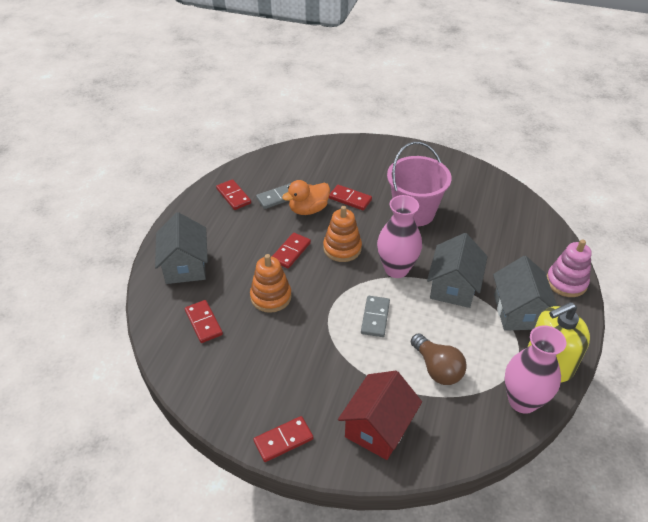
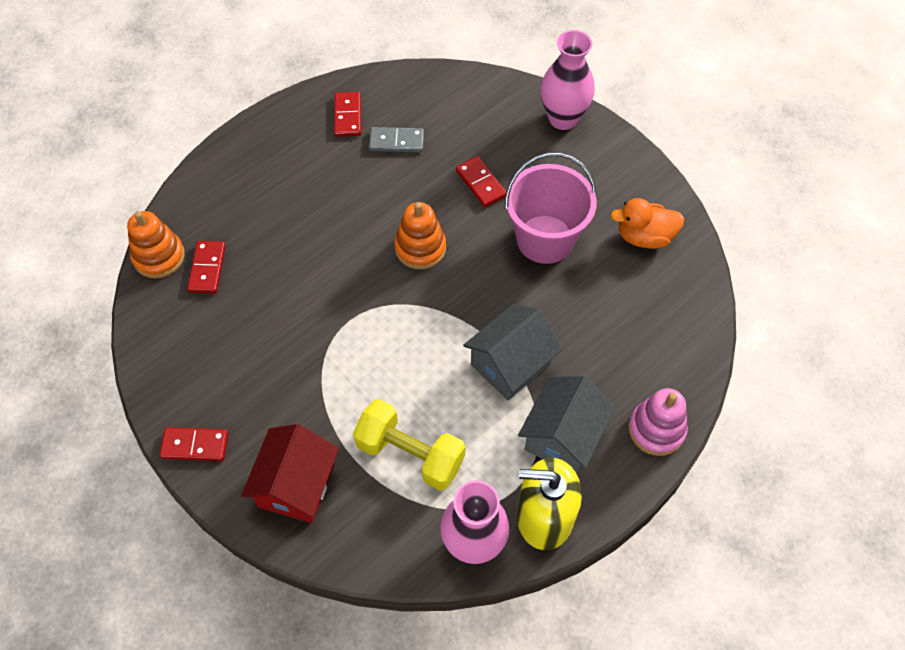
camera: 30 degrees right, 15 degrees up
(185, 266) = (234, 187): grey house -> none
(271, 297) = (297, 272): orange stacking toy -> orange stacking toy (159, 257)
(291, 252) = (359, 224): red domino -> none
(308, 209) = (420, 175): orange duck -> orange duck (644, 237)
(375, 317) = (390, 356): grey domino -> none
(378, 428) = (296, 485): red house -> red house turned 45 degrees counterclockwise
(396, 269) = (462, 307): pink vase -> pink vase (563, 118)
(437, 368) = (410, 454): brown light bulb -> yellow dumbbell

